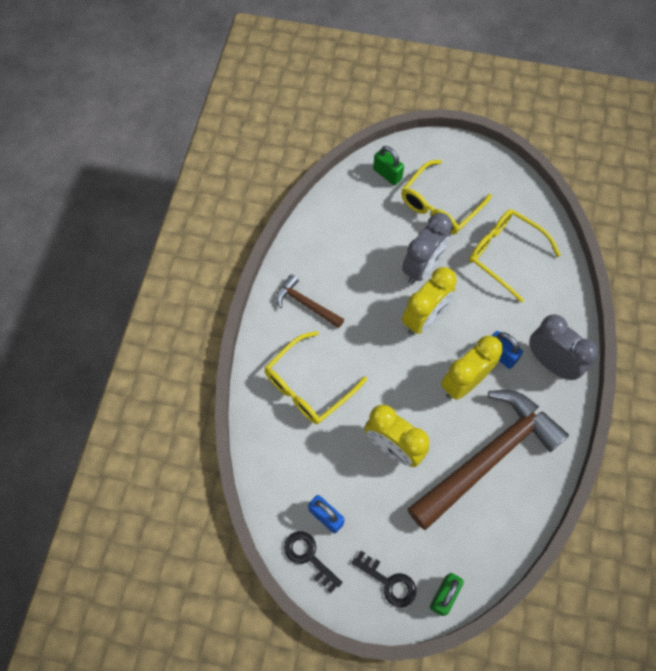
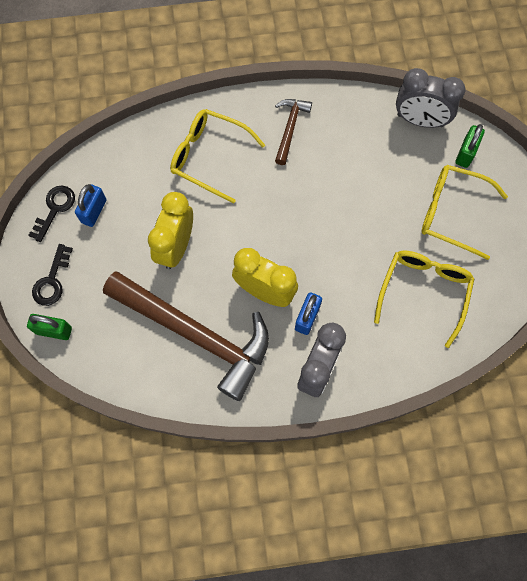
camera: 70 degrees right, 5 degrees up
(422, 267) = (373, 217): grey clock -> grey clock (420, 120)
(424, 318) = (318, 235): yellow clock -> none

